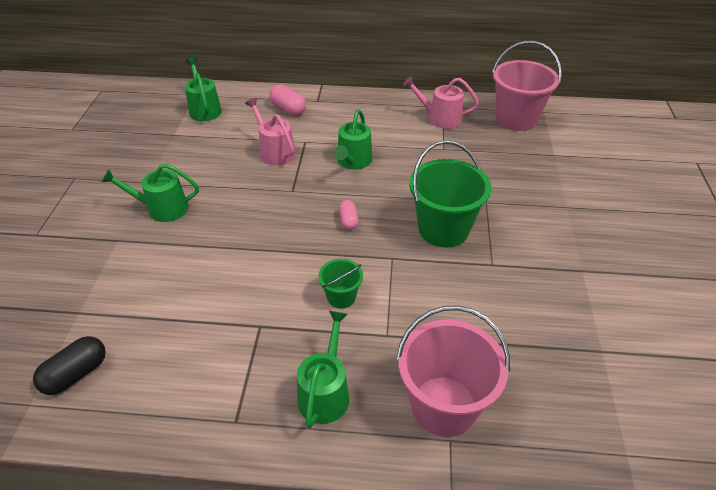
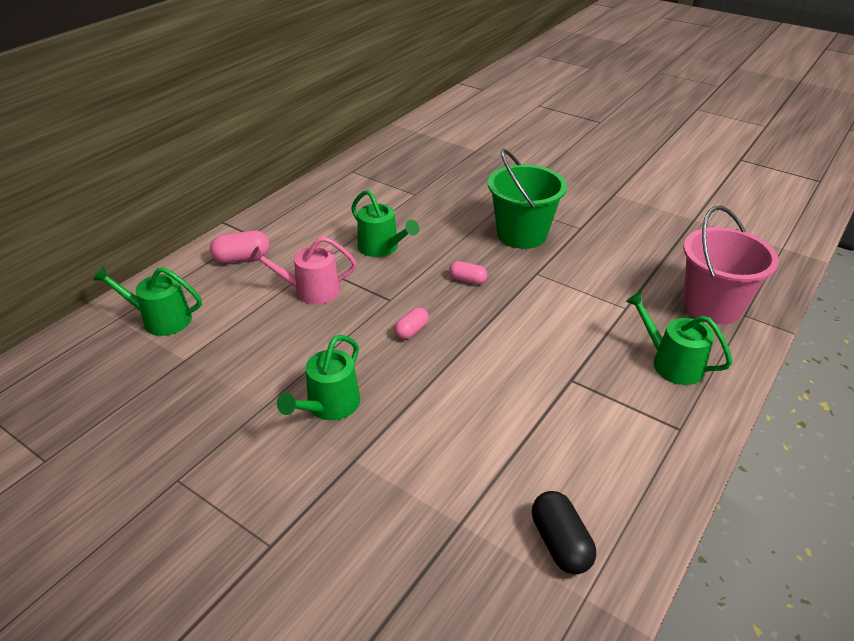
camera: 60 degrees left, 5 degrees down
(263, 215) = (411, 330): none -> pink capsule
(341, 297) = (566, 318): green bucket -> none
(440, 118) = (368, 179): pink watering can -> none
(516, 119) = (412, 146): pink bucket -> none

